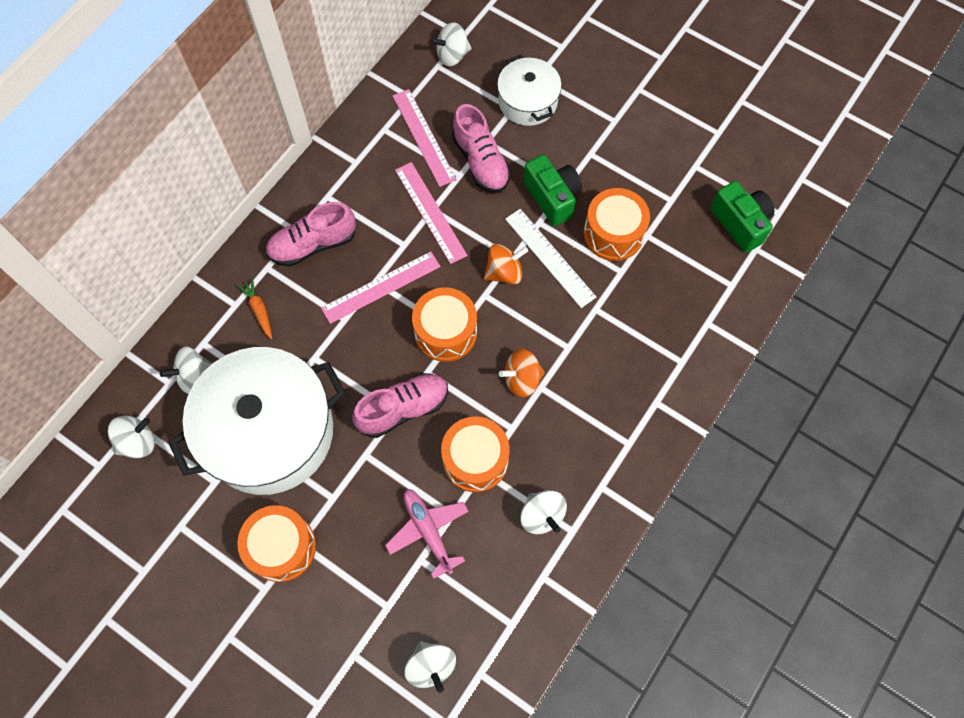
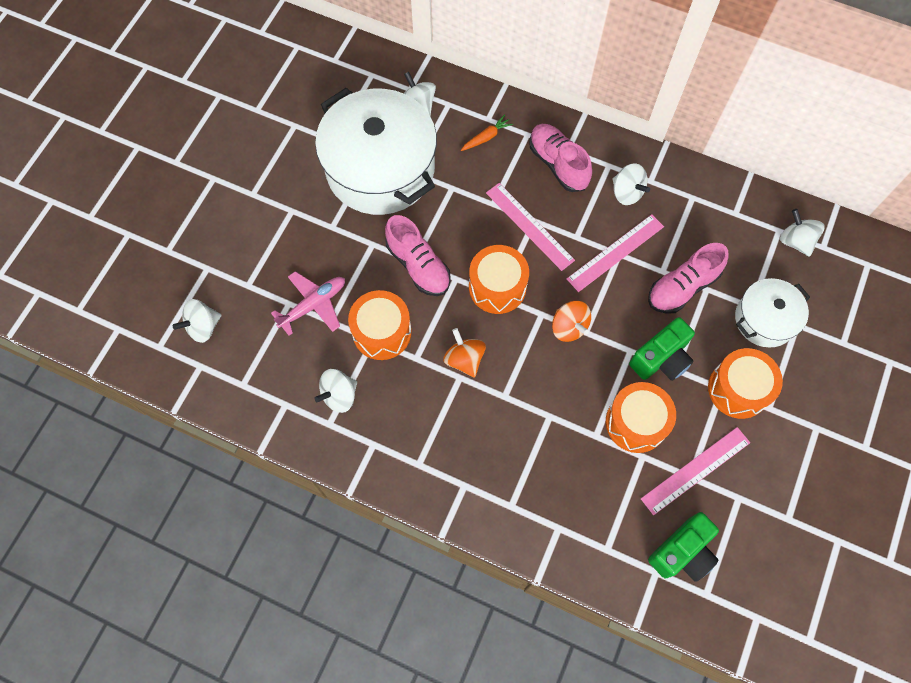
camera: 80 degrees right, 0 degrees up
(138, 442) = (357, 80): white spinning top -> white spinning top (627, 193)
(282, 547) = (286, 199): orange drum -> orange drum (738, 389)
(423, 137) = (694, 232): pink ruler -> pink ruler (695, 470)
(549, 257) = (594, 366): white ruler -> none

